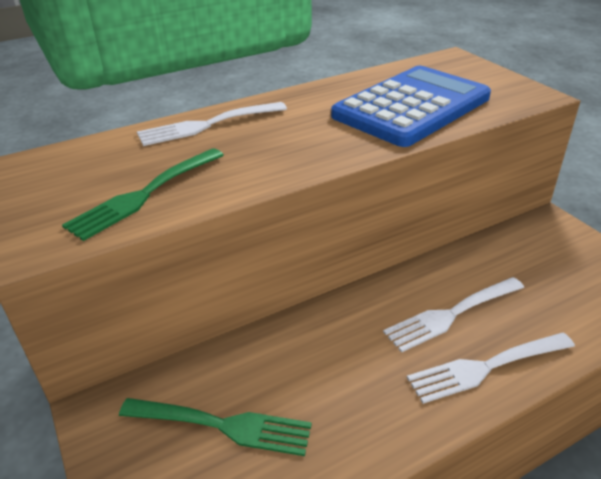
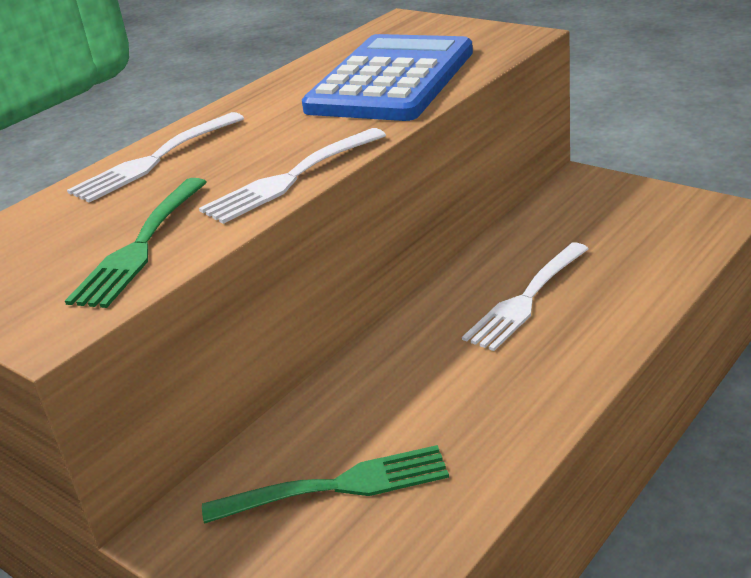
camera: 20 degrees left, 5 degrees down
(485, 368) = (590, 334): white fork -> white fork (290, 179)

